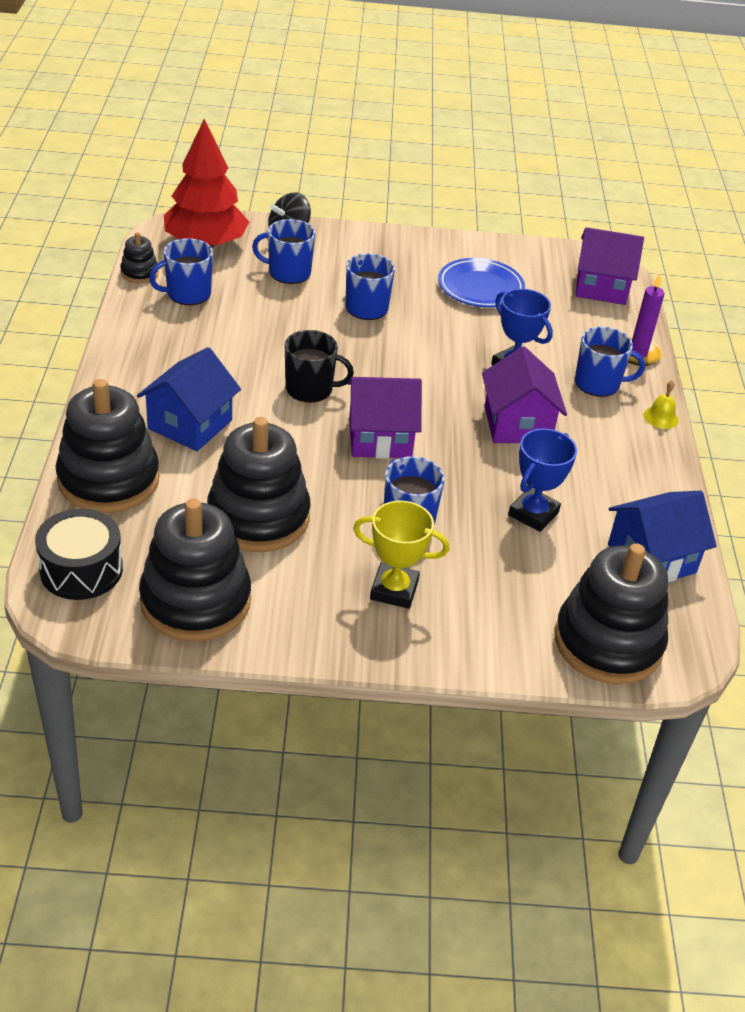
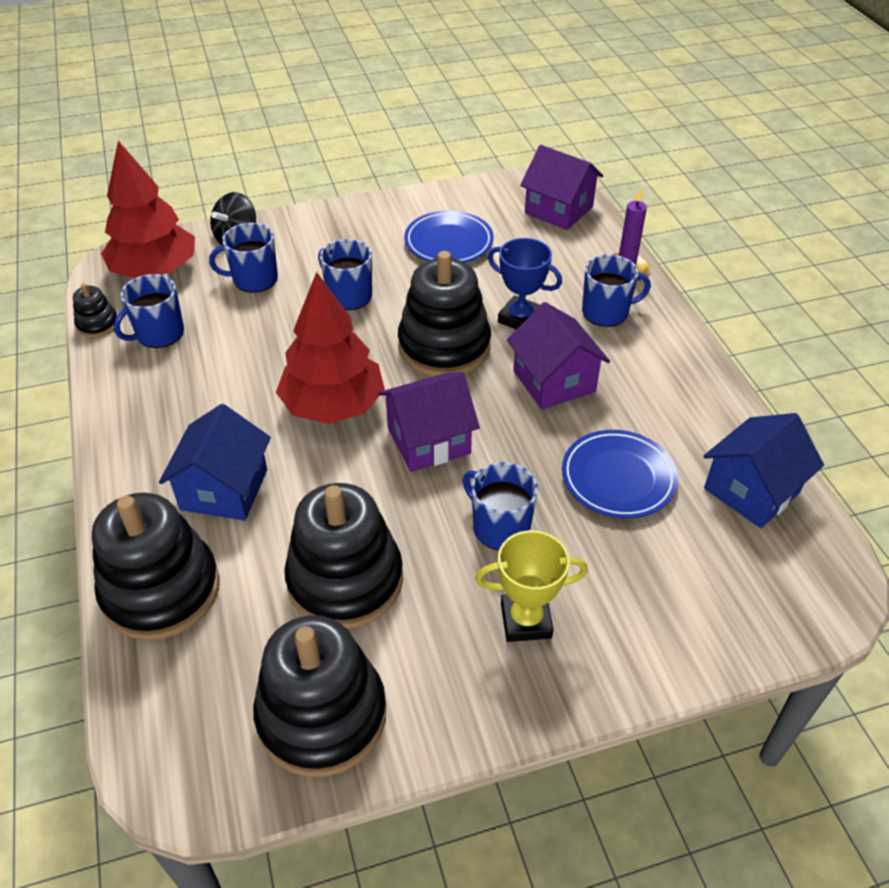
camera: 15 degrees left, 5 degrees up
(81, 569) = (175, 722): black drum -> none
(310, 389) = (333, 405): black mug -> red tree
(533, 514) = (618, 478): blue trophy -> blue plate
(601, 287) = (558, 210): purple house -> purple house turned 45 degrees clockwise
(608, 642) = (762, 605): black stacking toy -> black stacking toy (444, 346)
(661, 417) = (680, 330): yellow bell -> none

